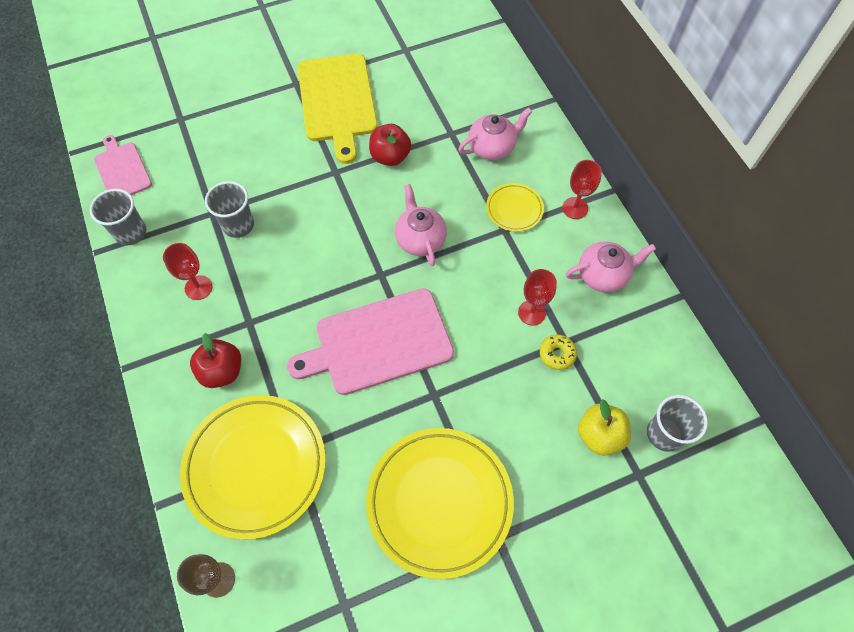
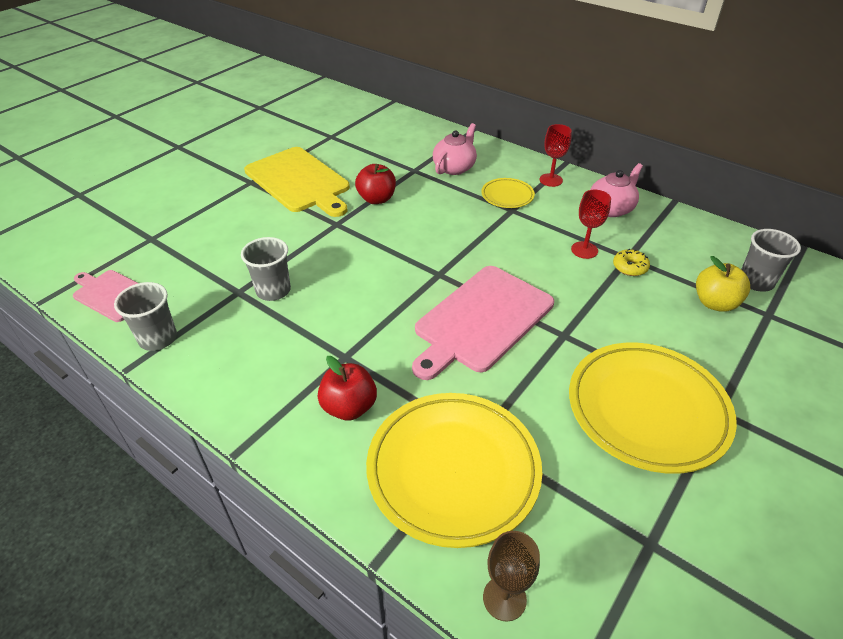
camera: 30 degrees left, 20 degrees down
(198, 287) = (269, 352): red goblet -> none
(420, 239) = (450, 239): pink teapot -> none

